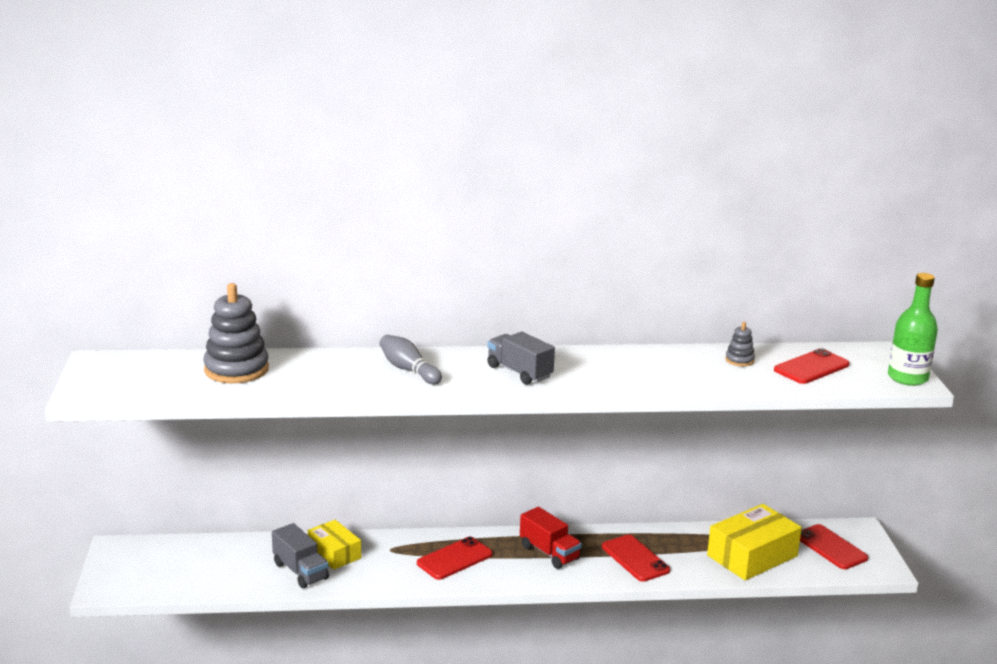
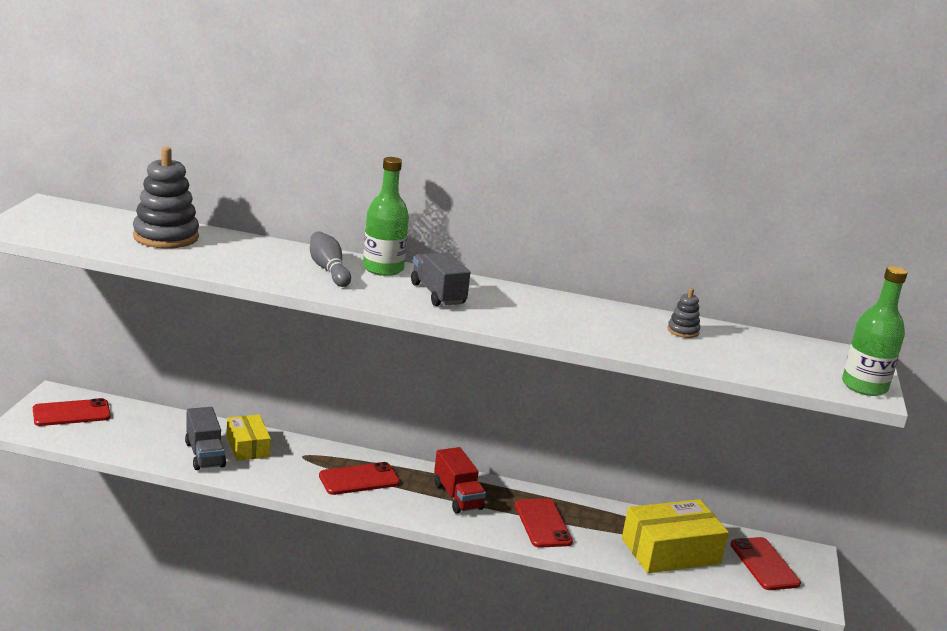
camera: 15 degrees right, 0 degrees up
(453, 357) = (383, 268): none -> green bottle
(811, 367) = (759, 354): red phone -> red phone (71, 413)

